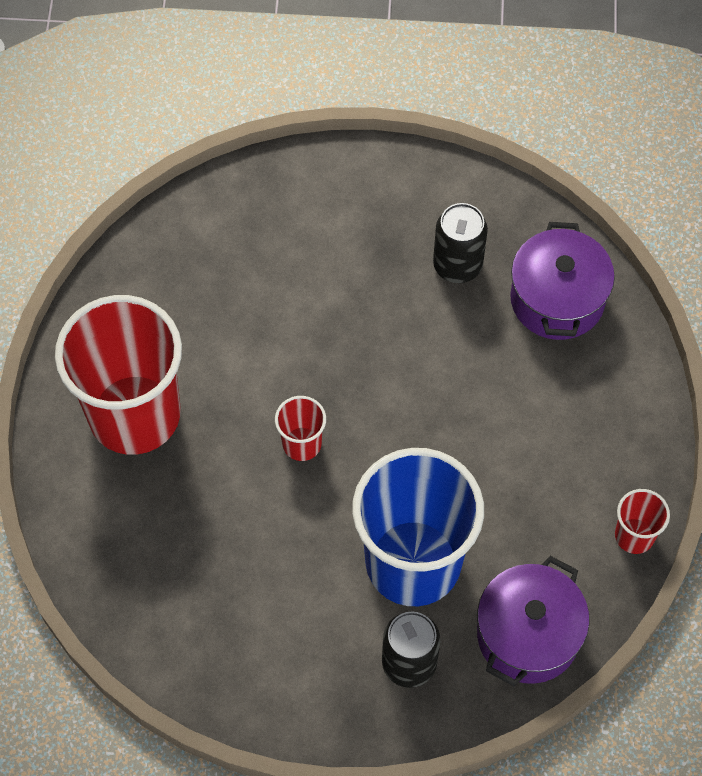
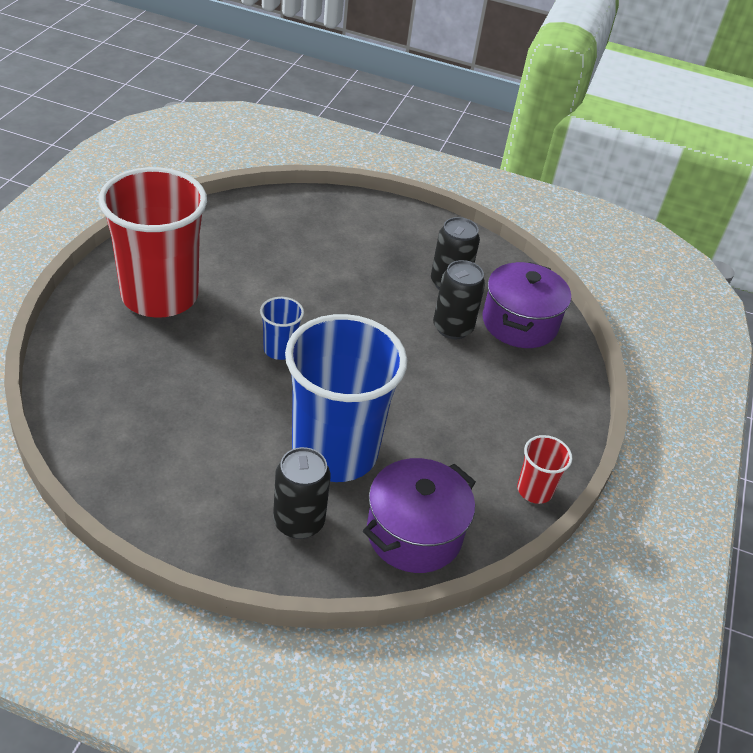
camera: 10 degrees right, 20 degrees down
(302, 444) = (280, 349): red cup -> blue cup
(483, 336) = (452, 328): none -> black can

